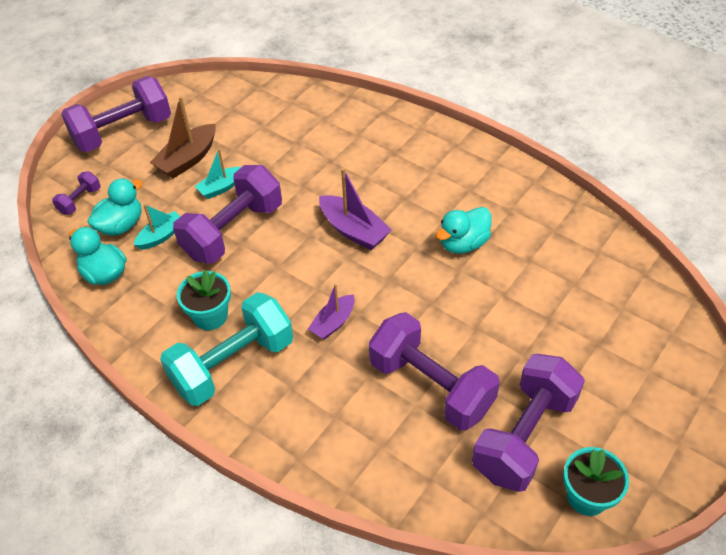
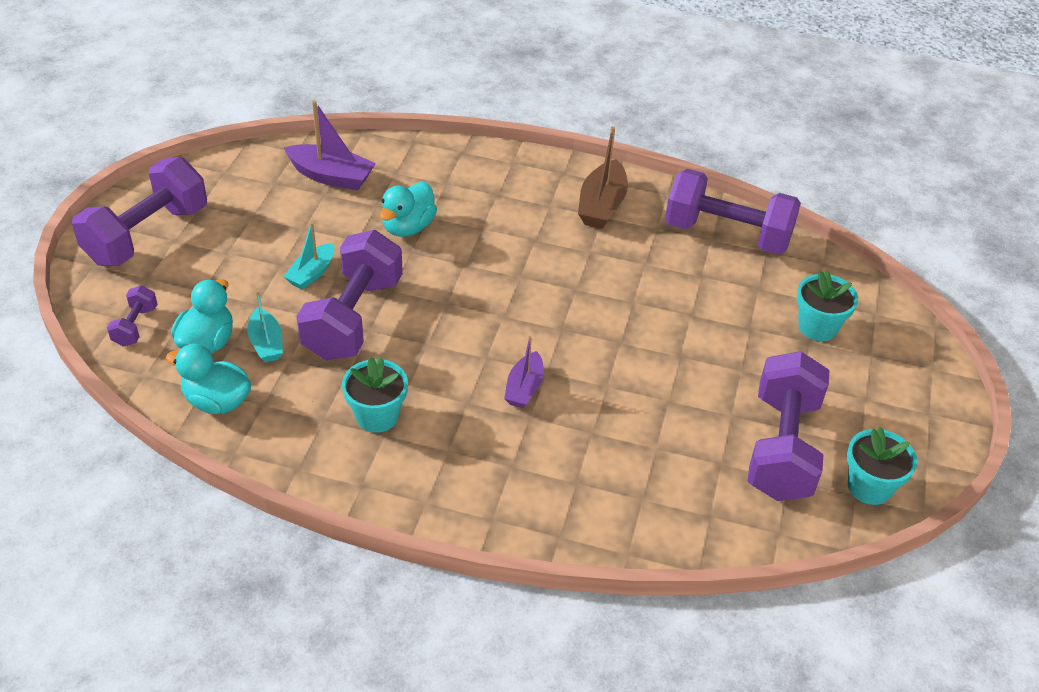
camera: 25 degrees left, 5 degrees down
(161, 236) = (266, 343): turquoise boat -> turquoise boat turned 135 degrees clockwise
(188, 159) = (251, 250): brown boat -> brown boat (602, 206)
(233, 364) = (432, 460): turquoise dumbbell -> none
(354, 230) = (496, 286): purple boat -> purple boat (331, 176)
(431, 386) = (663, 425): purple dumbbell -> purple dumbbell (727, 234)
(463, 243) = (624, 273): turquoise duck -> turquoise duck (408, 227)
(611, 332) = (817, 327): none -> turquoise flower pot

